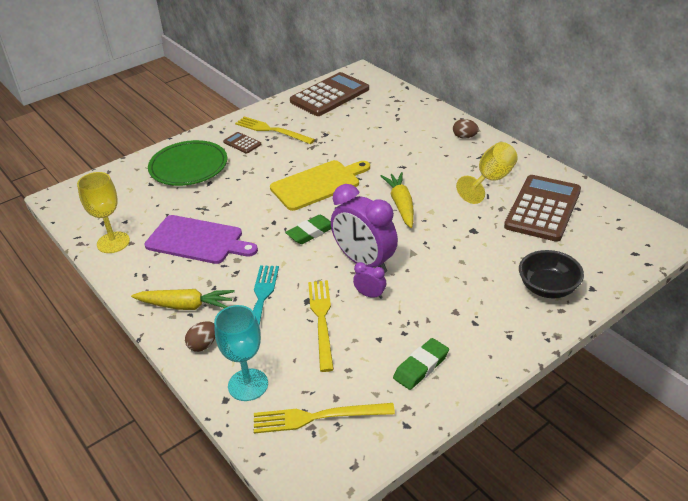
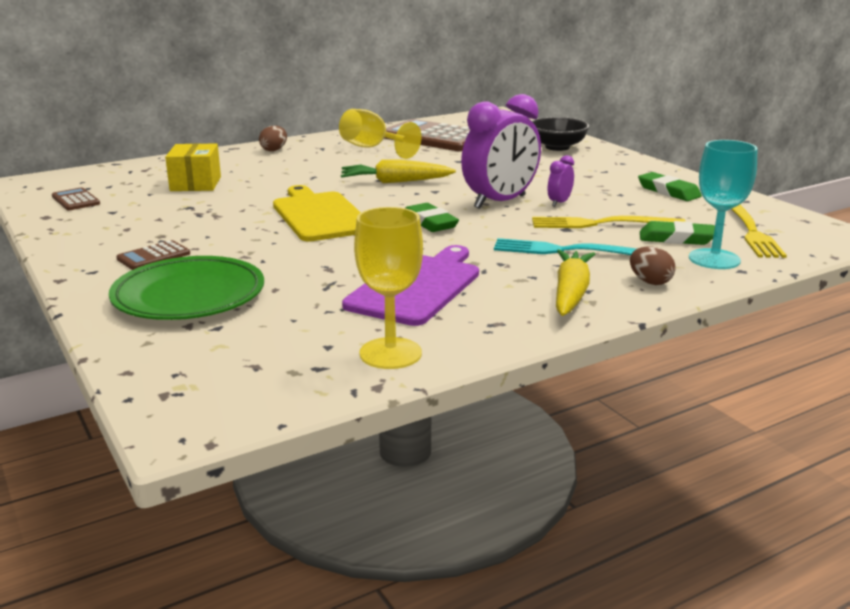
camera: 85 degrees left, 15 degrees down
(272, 130) = (137, 236): yellow fork -> none
(292, 365) = (676, 238): none -> green eraser
(330, 95) = (76, 200): brown calculator -> brown calculator, size x0.45
(372, 125) = (196, 184): none -> yellow box

